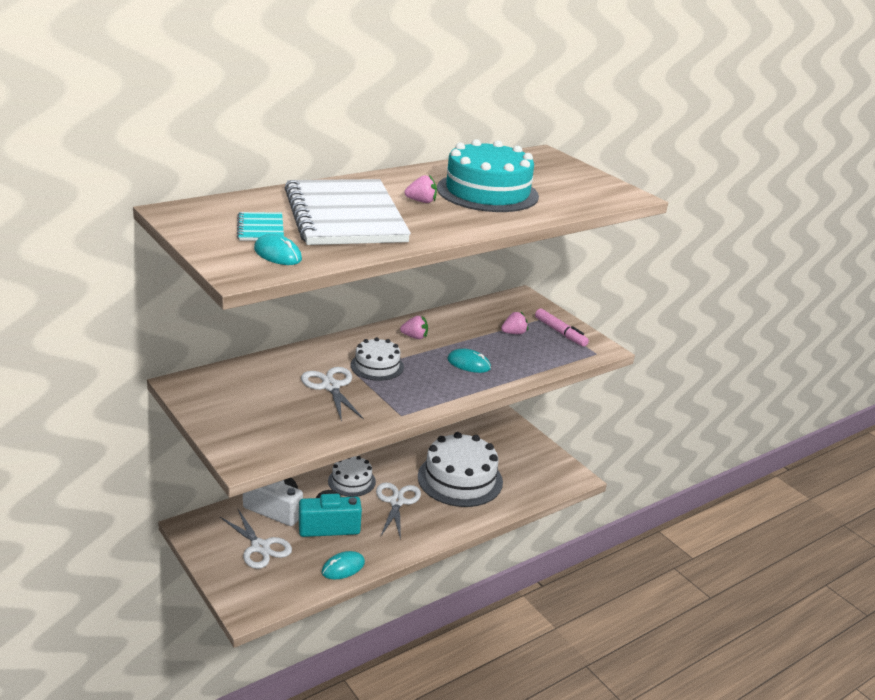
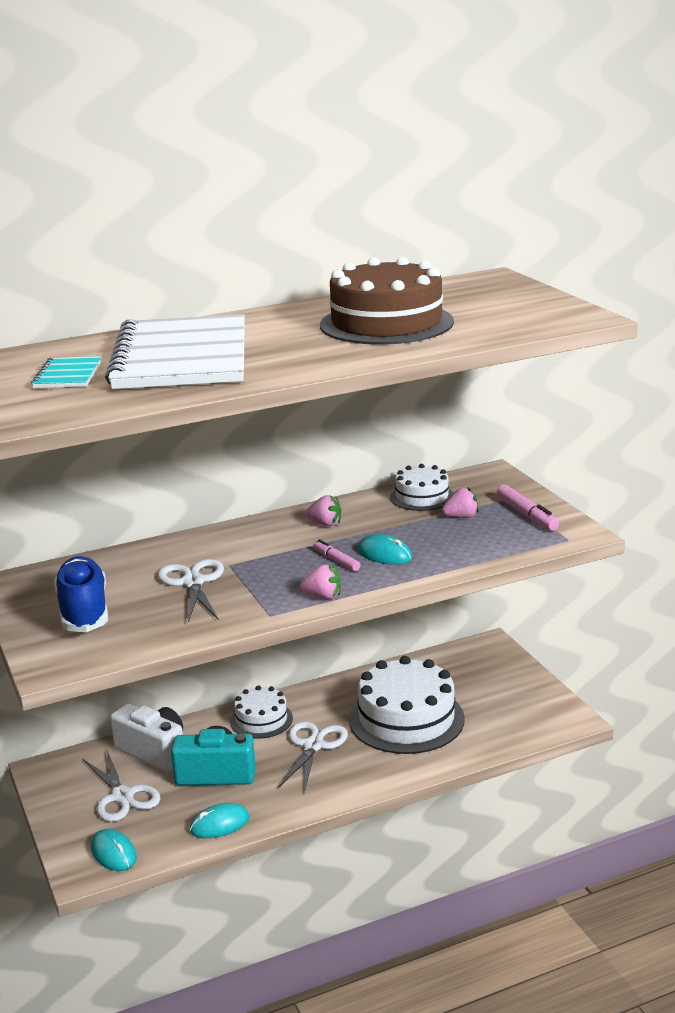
camera: 15 degrees right, 5 degrees down
(252, 411) = (84, 611): none -> blue shoe
(277, 254) = (71, 400): turquoise mouse -> turquoise mouse (113, 853)
(377, 366) = (262, 558): white cake -> white cake (422, 497)
(421, 201) = (291, 337): pink strawberry -> pink strawberry (323, 596)
(435, 369) = (336, 561): none -> pink marker
(487, 192) = (386, 323): turquoise cake -> brown cake

